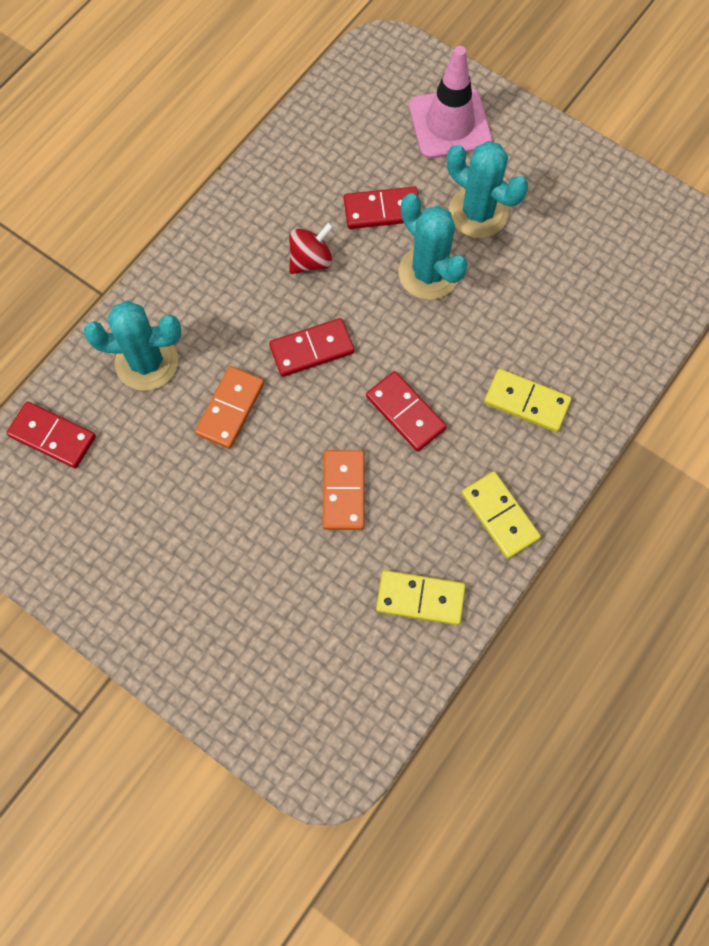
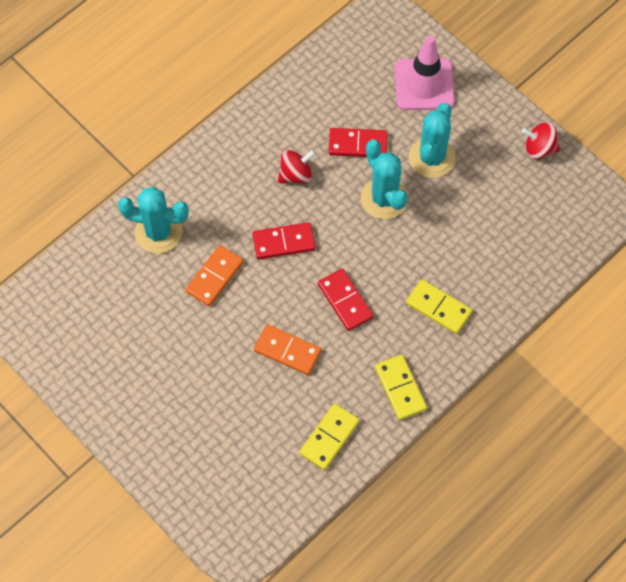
camera: 10 degrees right, 5 degrees down
(52, 436) = (80, 276): red domino -> none
(343, 491) = (287, 351): orange domino -> orange domino turned 75 degrees counterclockwise
(420, 598) = (329, 437): yellow domino -> yellow domino turned 75 degrees counterclockwise
(478, 212) = (431, 158): turquoise cactus -> turquoise cactus turned 60 degrees clockwise
(608, 180) = (539, 148): none -> red spinning top

